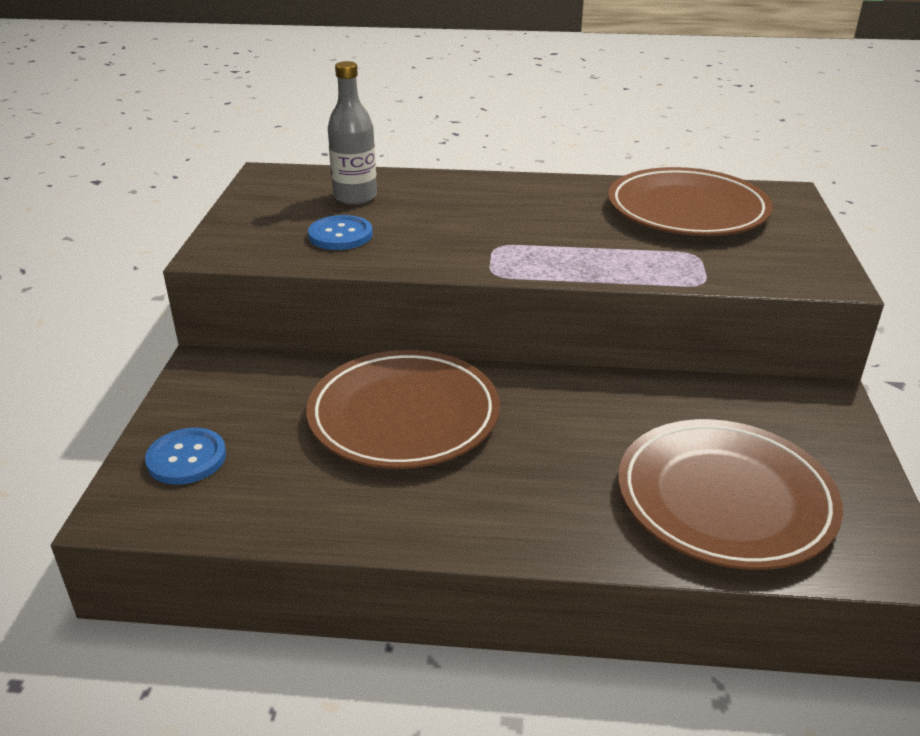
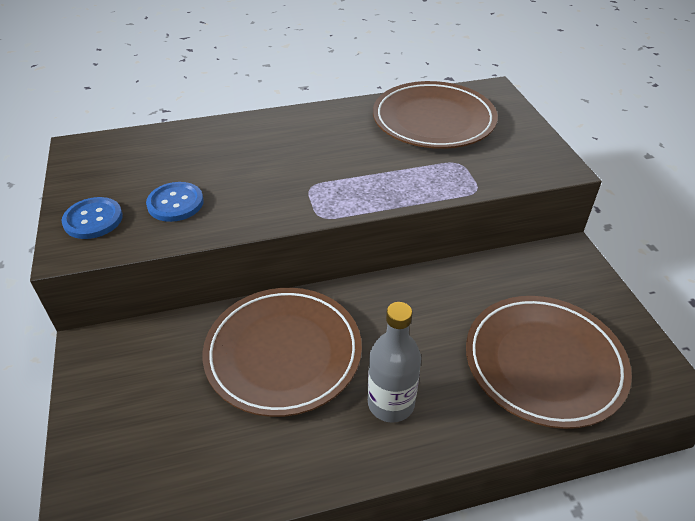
camera: 20 degrees left, 10 degrees up
(186, 458) = (119, 452): blue button -> blue button (93, 219)
(355, 197) = (169, 158): grey bottle -> grey bottle (391, 403)

